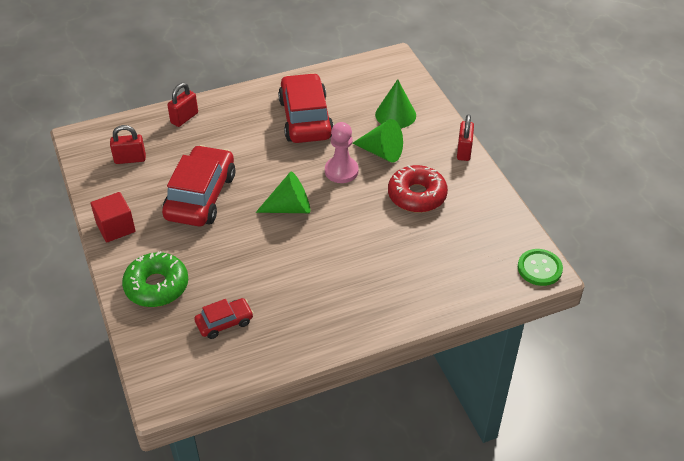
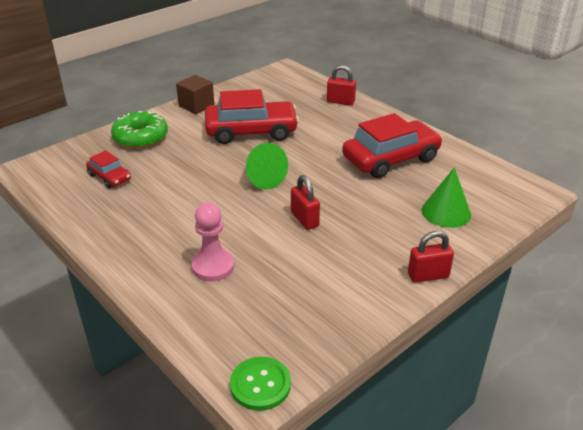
camera: 70 degrees right, 10 degrees down
(116, 227) = (196, 106): red cube -> brown cube
(130, 159) = (274, 92): red padlock -> red padlock (304, 219)
(341, 171) = (332, 196): pink pawn -> pink pawn (213, 267)
(381, 152) = (379, 215): green cone -> none
(417, 195) = (328, 253): red donut -> none

